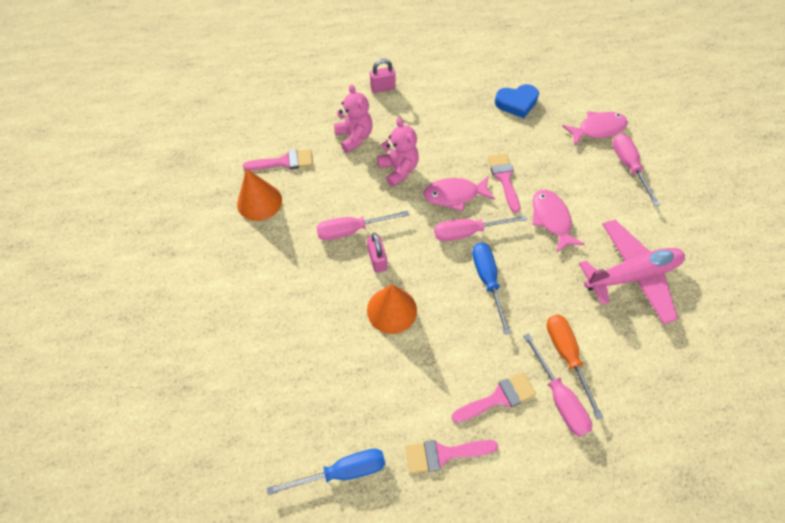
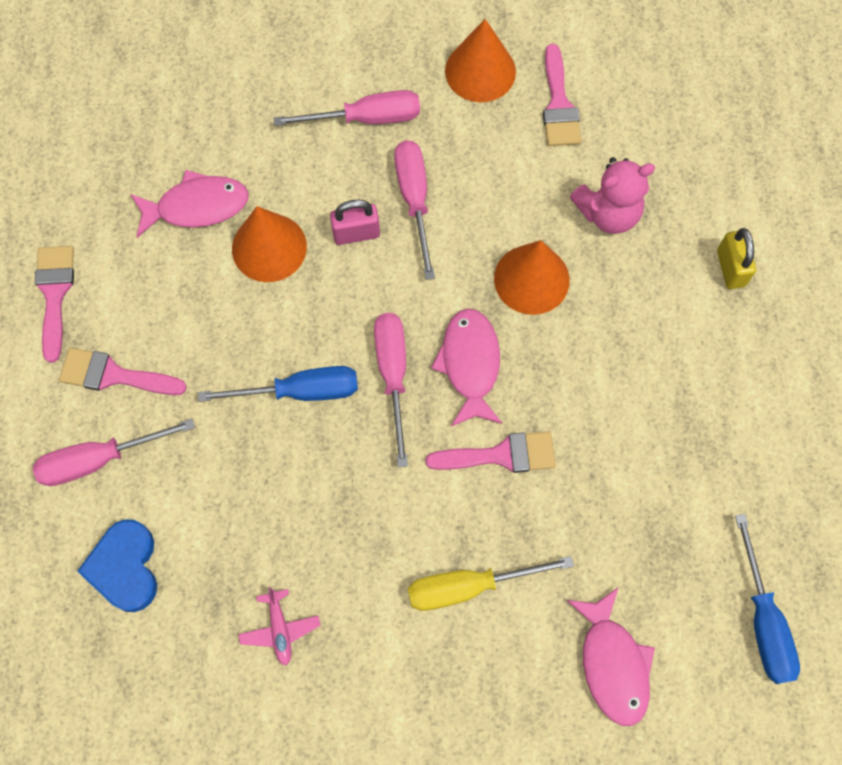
camera: 95 degrees right, 10 degrees up
(342, 471) = (59, 173): blue screwdriver -> blue screwdriver (763, 620)
(383, 88) = (730, 268): pink padlock -> yellow padlock
(398, 169) = (531, 279): pink teddy bear -> orange cone
(498, 398) = (114, 375): pink brush -> pink brush turned 120 degrees clockwise
(516, 103) = (688, 514): blue heart -> blue heart (125, 567)
(551, 219) = (406, 520): pink fish -> pink fish (197, 206)
(566, 355) = (159, 485): orange screwdriver -> none
(579, 188) = (469, 586): none -> yellow screwdriver
(628, 166) = (514, 698): pink screwdriver -> pink screwdriver (366, 118)
(631, 275) = (280, 629): pink plane -> pink plane, size x0.40

